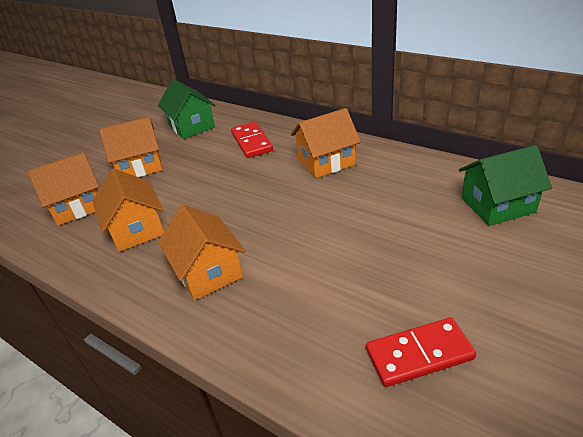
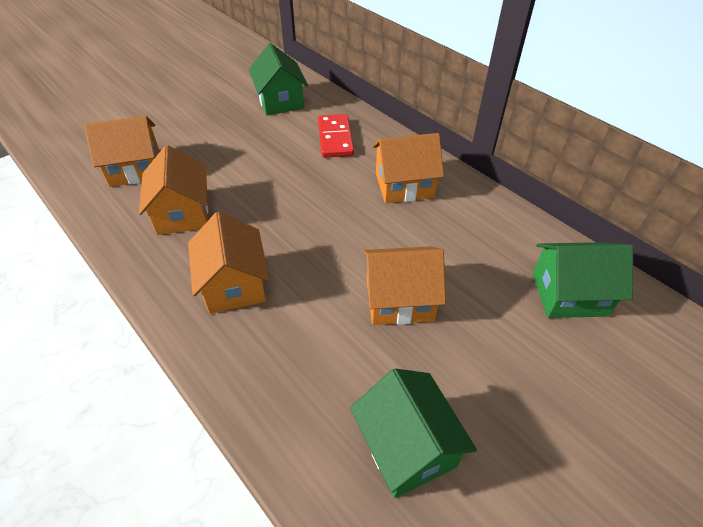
camera: 10 degrees right, 10 degrees up
(140, 166) = (211, 137): orange house -> orange house (399, 300)
(419, 354) = (407, 447): red domino -> green house

